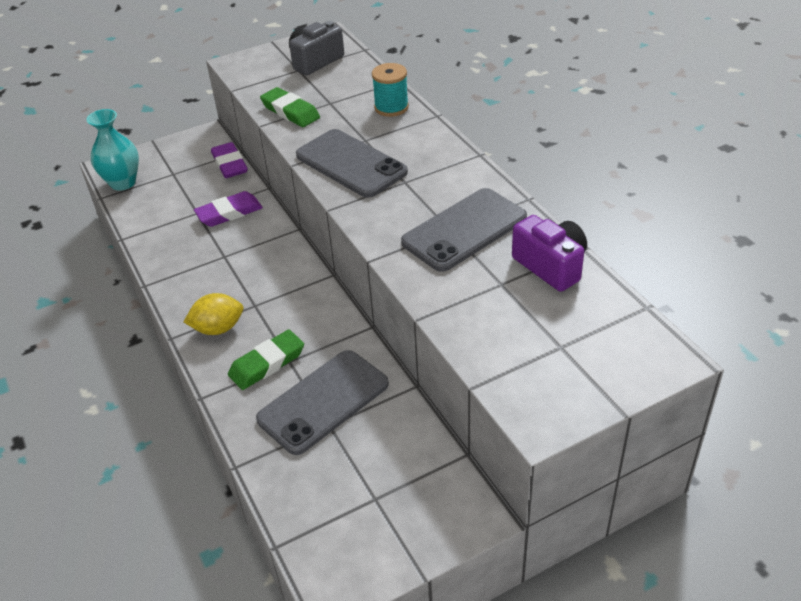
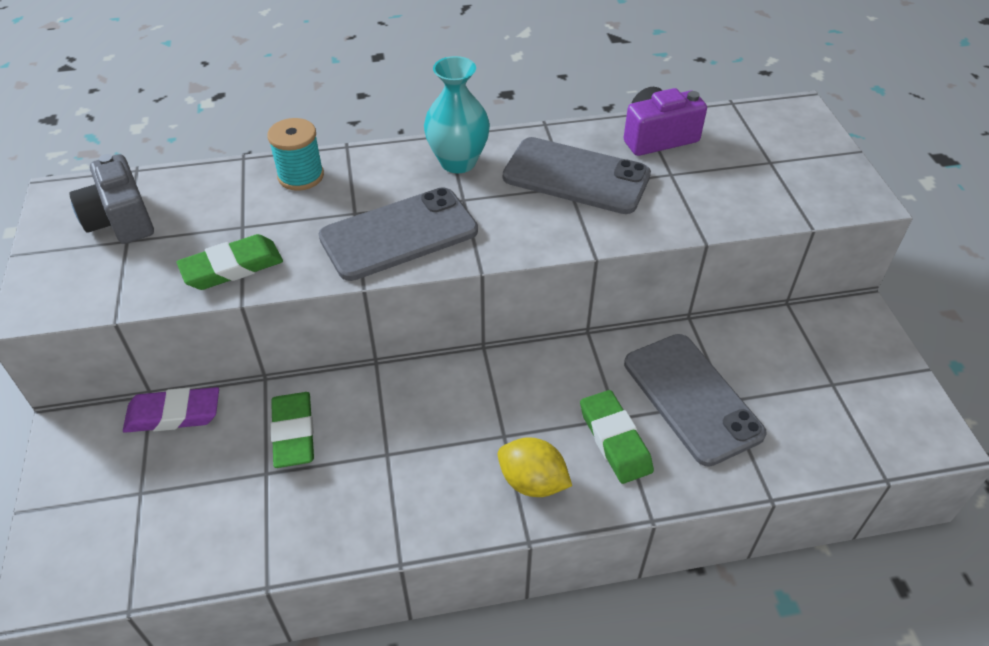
camera: 75 degrees left, 5 degrees up
(123, 183) = (111, 570): turquoise vase -> turquoise vase (458, 162)
(218, 328) = (532, 482): yellow lemon -> yellow lemon turned 60 degrees counterclockwise
(229, 213) = (293, 433): purple eraser -> green eraser
(464, 230) = (576, 176): grey phone -> grey phone turned 45 degrees counterclockwise

